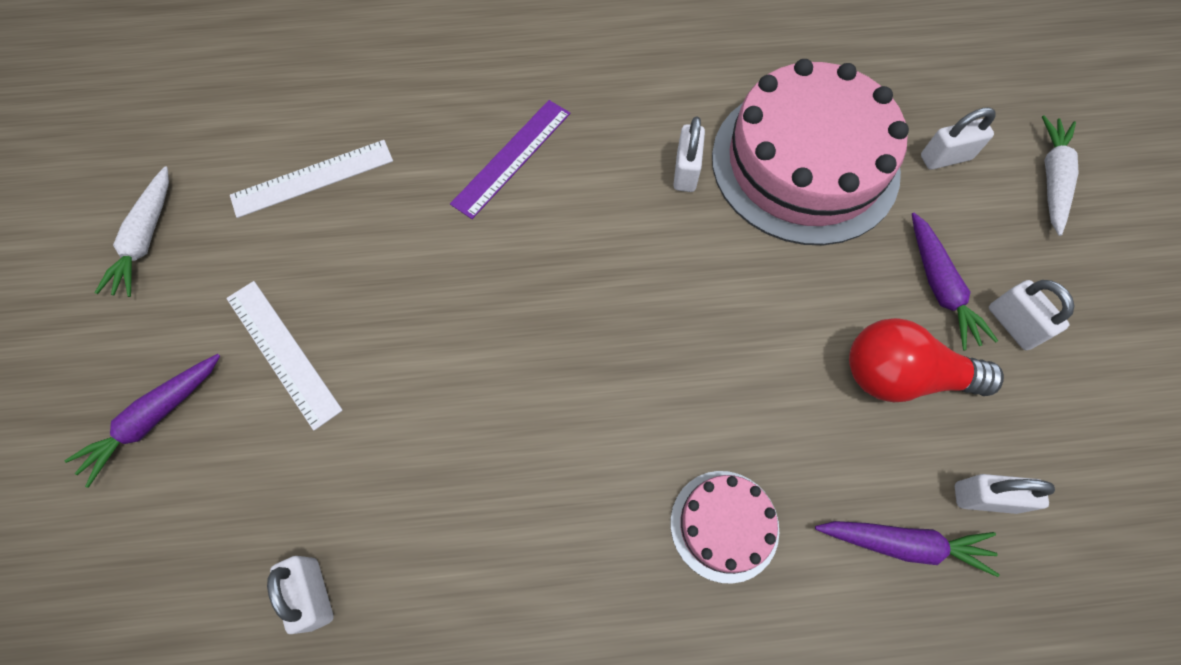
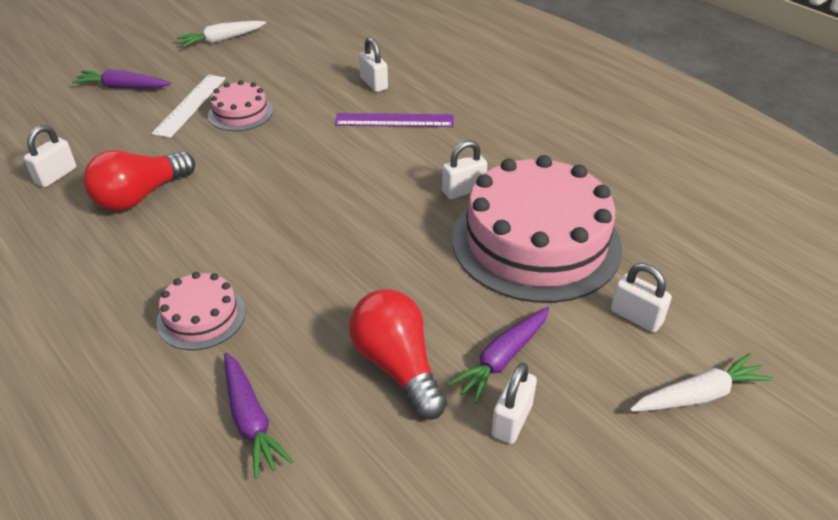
camera: 55 degrees right, 25 degrees down
(312, 178) = (307, 66): white ruler -> none
(356, 303) = (240, 113): none -> pink cake
(448, 500) = (140, 196): none -> red light bulb
(985, 497) = (327, 458): white padlock -> white padlock (374, 83)

